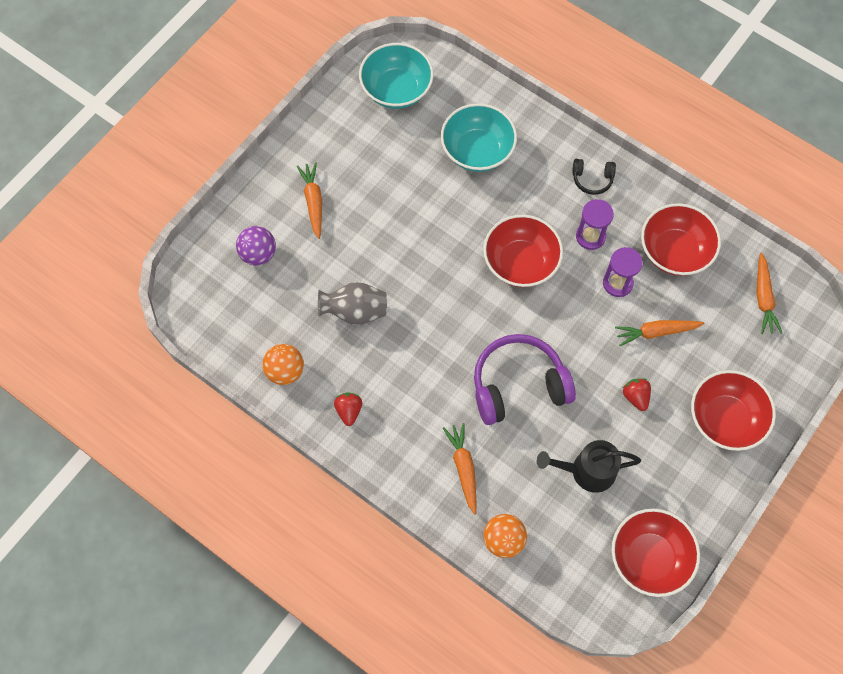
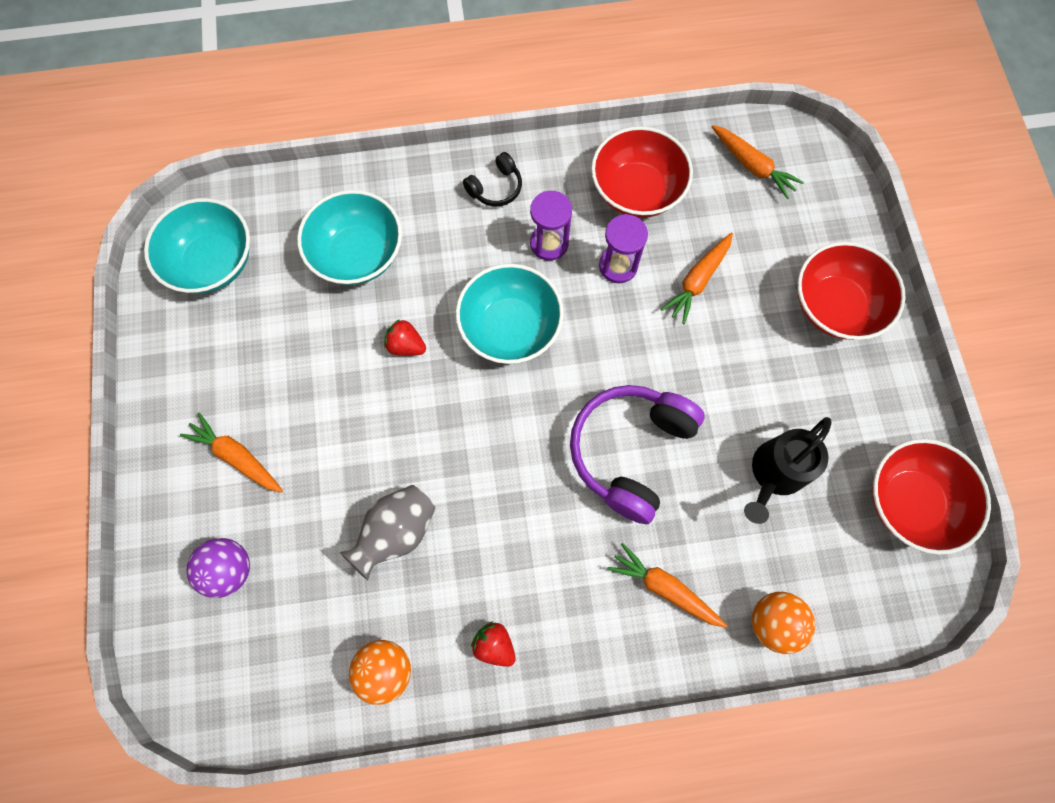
camera: 45 degrees left, 5 degrees up
(520, 262) = (510, 327): red bowl -> turquoise bowl
(635, 397) = (742, 359): red strawberry -> red strawberry (406, 345)

